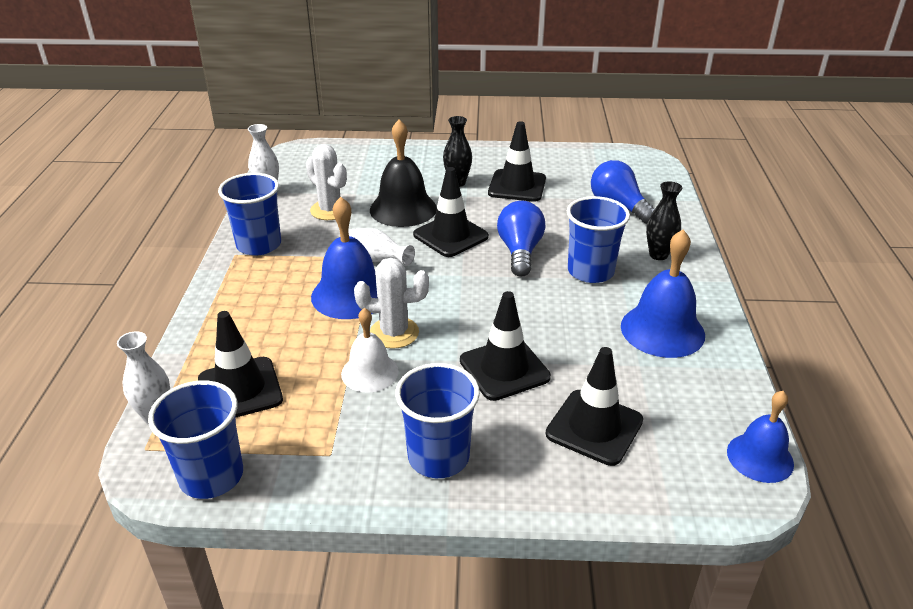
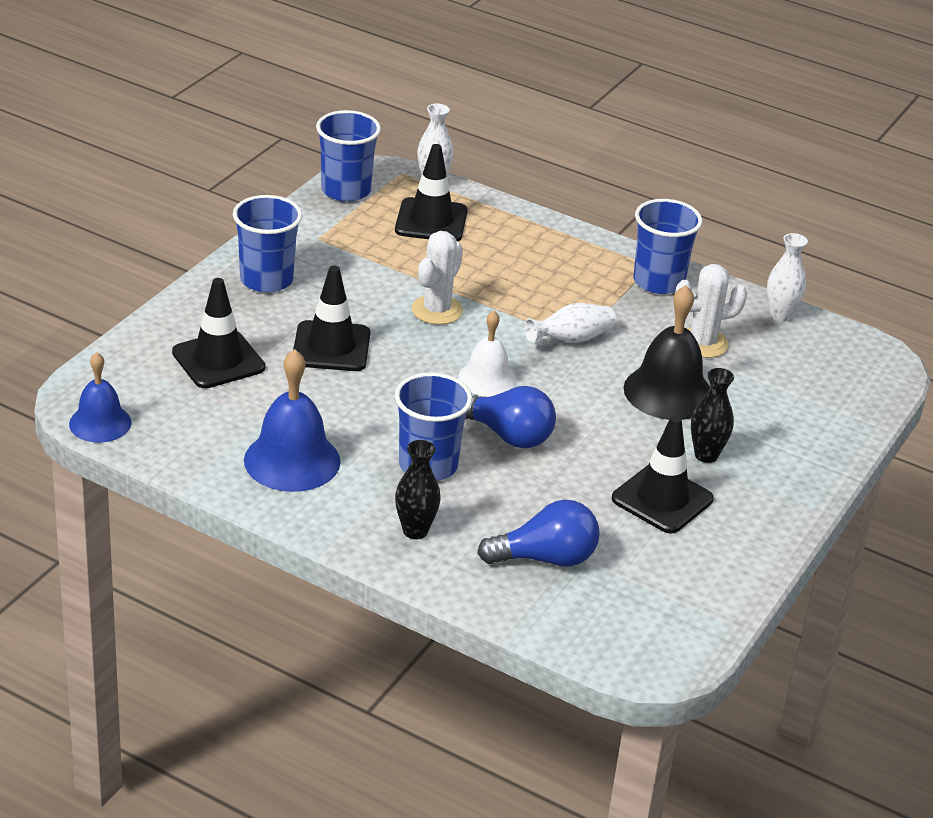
camera: 115 degrees right, 0 degrees up
(350, 294) = (520, 306): blue bell -> none
(370, 372) = (394, 282): white bell -> white bell (487, 379)
(450, 236) = (580, 402): black traffic cone -> none

